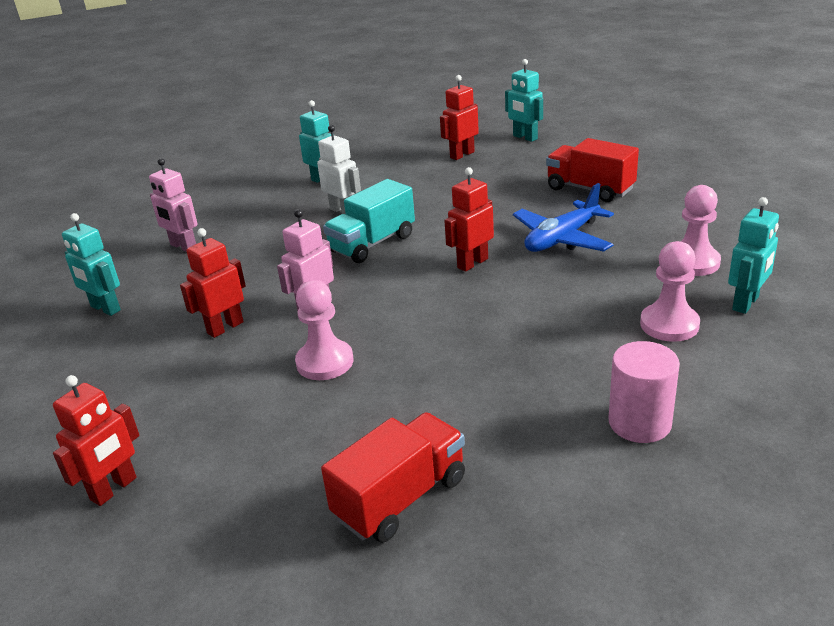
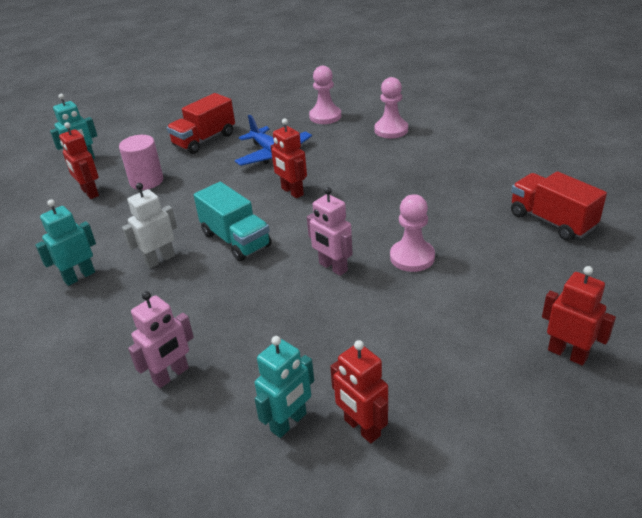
camera: 85 degrees left, 5 degrees up
(225, 327) = (351, 319): red robot -> red robot (362, 428)
(639, 422) = (480, 146): pink cylinder -> pink cylinder (146, 181)
(746, 303) = (375, 108): turquoise robot -> none

